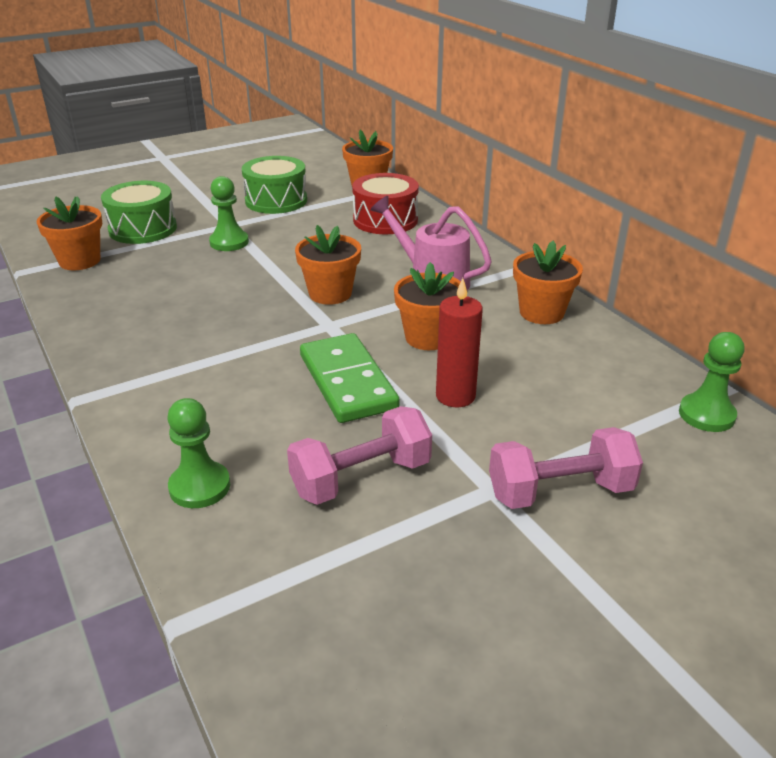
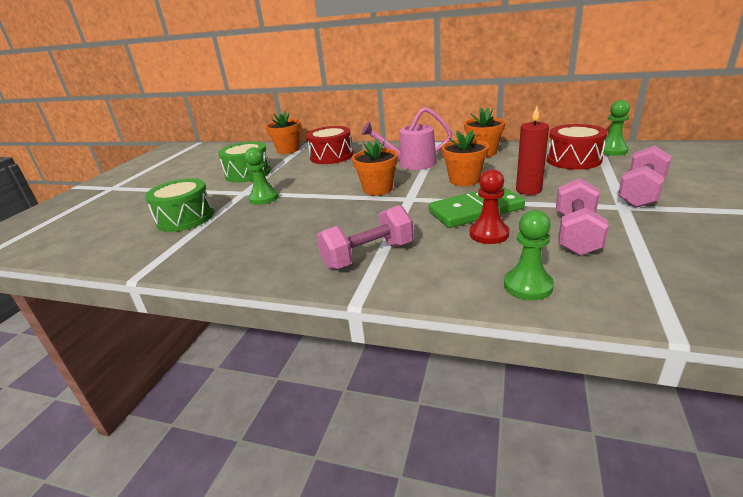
camera: 40 degrees left, 5 degrees down
(79, 261) = (174, 251): orange flower pot -> none
(169, 363) = (368, 255): none -> pink dumbbell
(295, 416) = (489, 234): none -> red pawn
(348, 382) = (475, 210): green domino -> green domino turned 45 degrees counterclockwise
(615, 394) = (573, 160): none -> red drum

